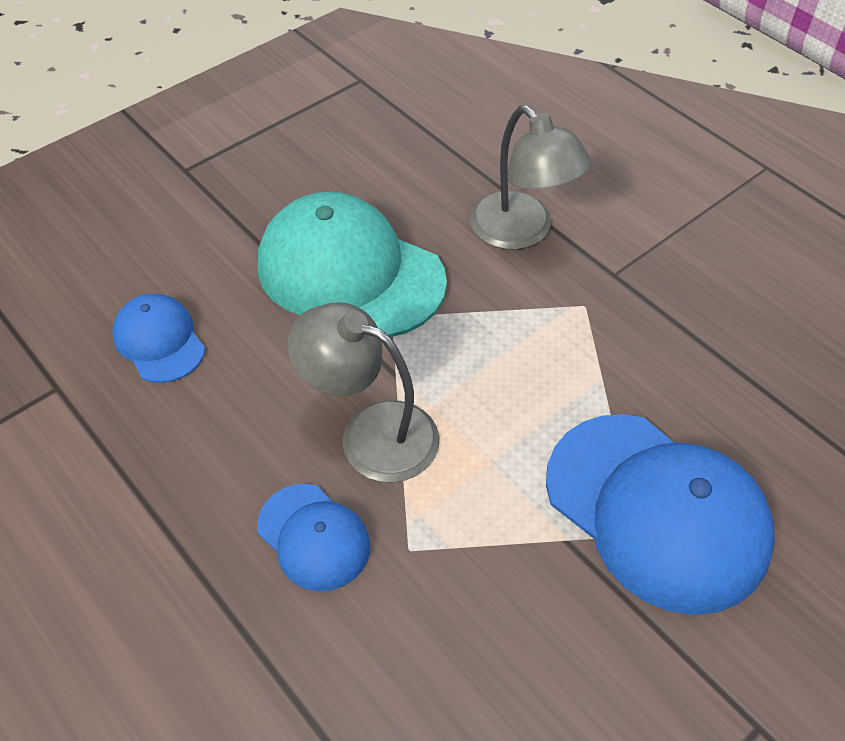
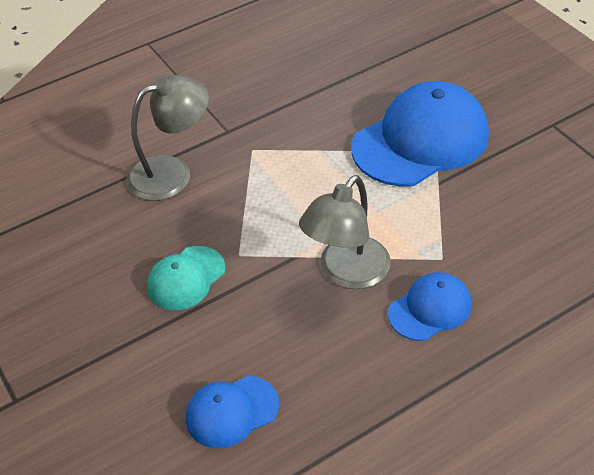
camera: 80 degrees left, 5 degrees down
(350, 272) = (186, 278): turquoise cap -> turquoise cap, size x0.52

